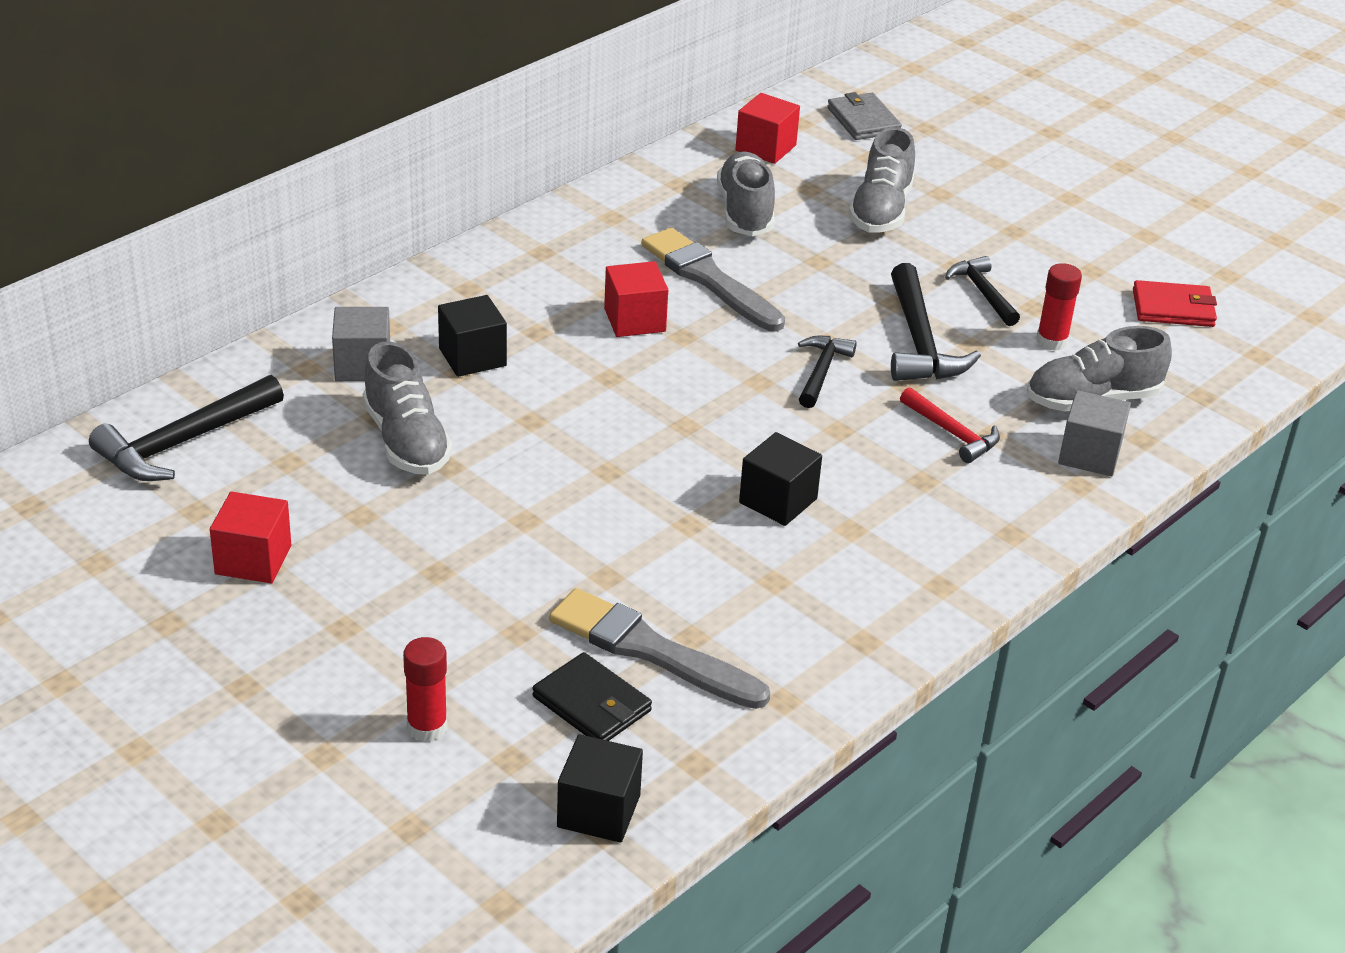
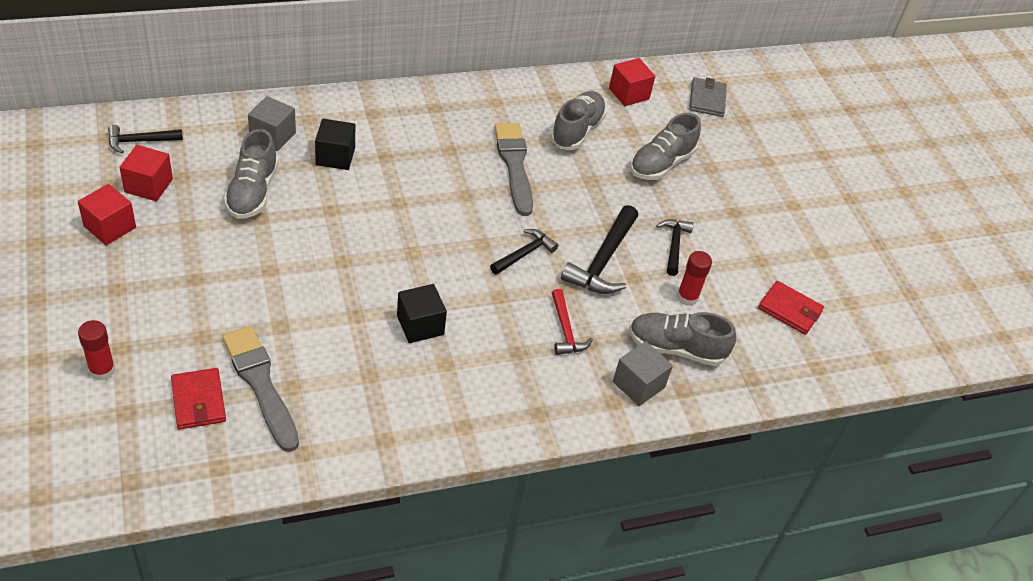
camera: 25 degrees right, 10 degrees up
(183, 442) = (140, 141): black hammer -> black hammer, size x0.61
(592, 704) = (198, 401): black wallet -> red wallet
(598, 811) = (140, 468): black cube -> none
(634, 320) = (446, 173): red cube -> red cube (148, 185)

